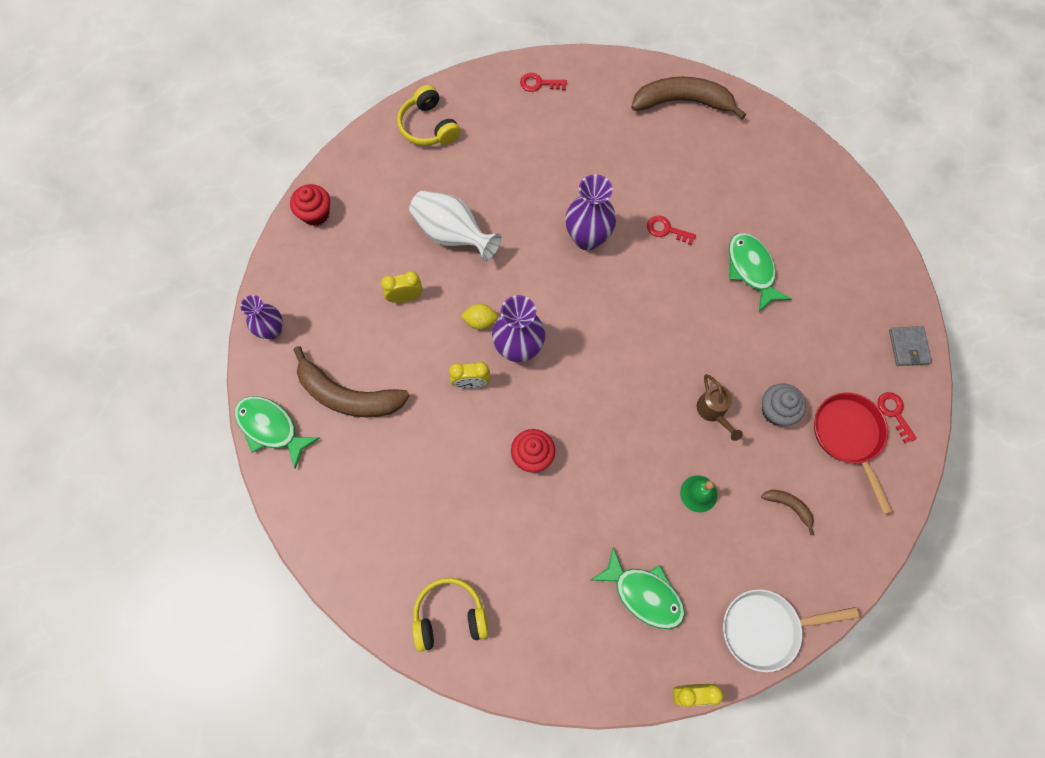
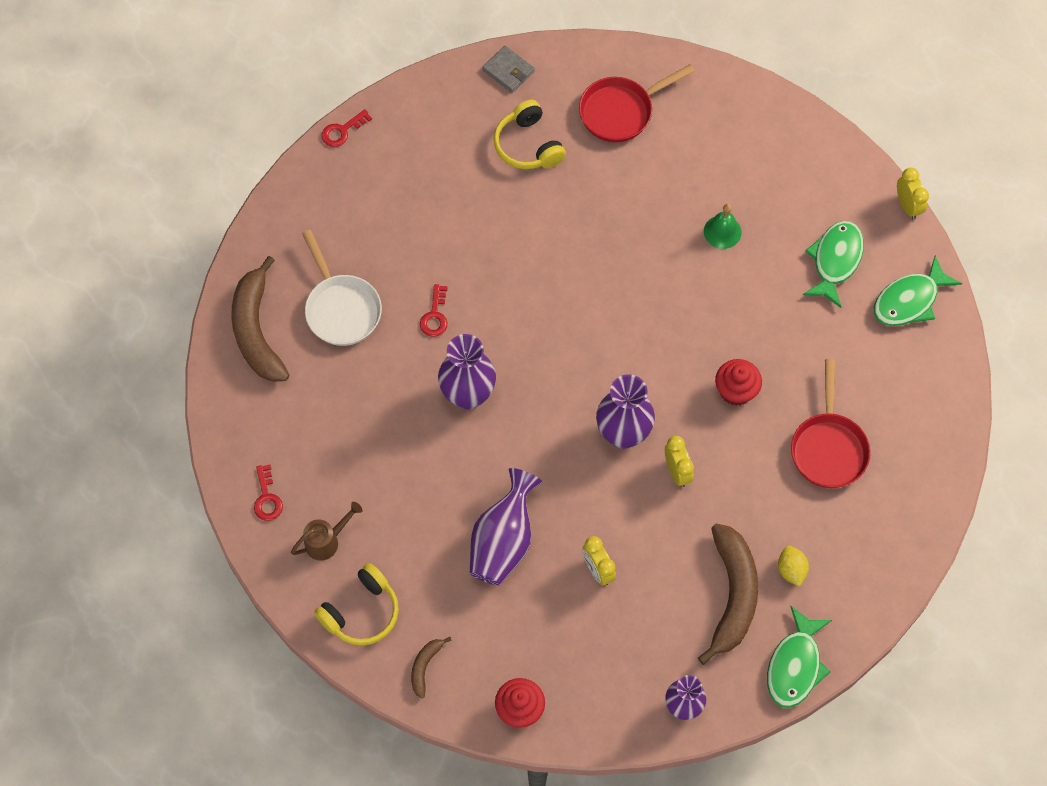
camera: 105 degrees left, 5 degrees down
(449, 616) = (919, 427): yellow headphones -> yellow headphones (528, 145)
(452, 234) = (503, 541): white vase -> purple vase
(454, 521) = (828, 447): none -> red pan
(480, 321) = (603, 481): yellow lemon -> yellow lemon (791, 570)
(713, 412) = (633, 233): brown watering can -> brown watering can (326, 541)
(751, 269) = (460, 224): green fish -> green fish (909, 300)
(766, 628) = (828, 155): white pan -> white pan (341, 308)
(776, 411) = (614, 177): grey cupcake -> none
(789, 506) = (708, 152): brown banana -> brown banana (425, 666)
(894, 413) = (583, 76): red key -> red key (342, 131)
(908, 347) = (508, 71): grey wallet -> grey wallet turned 60 degrees clockwise

